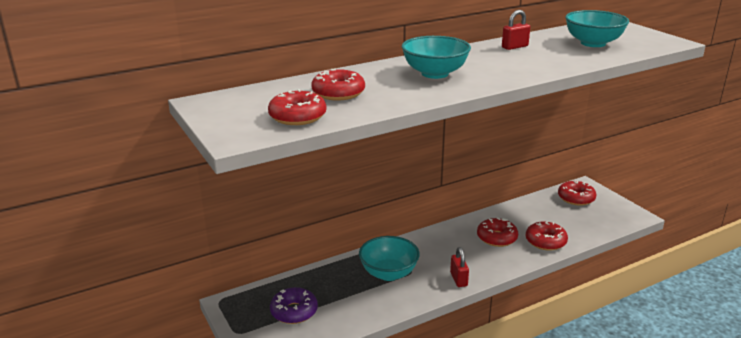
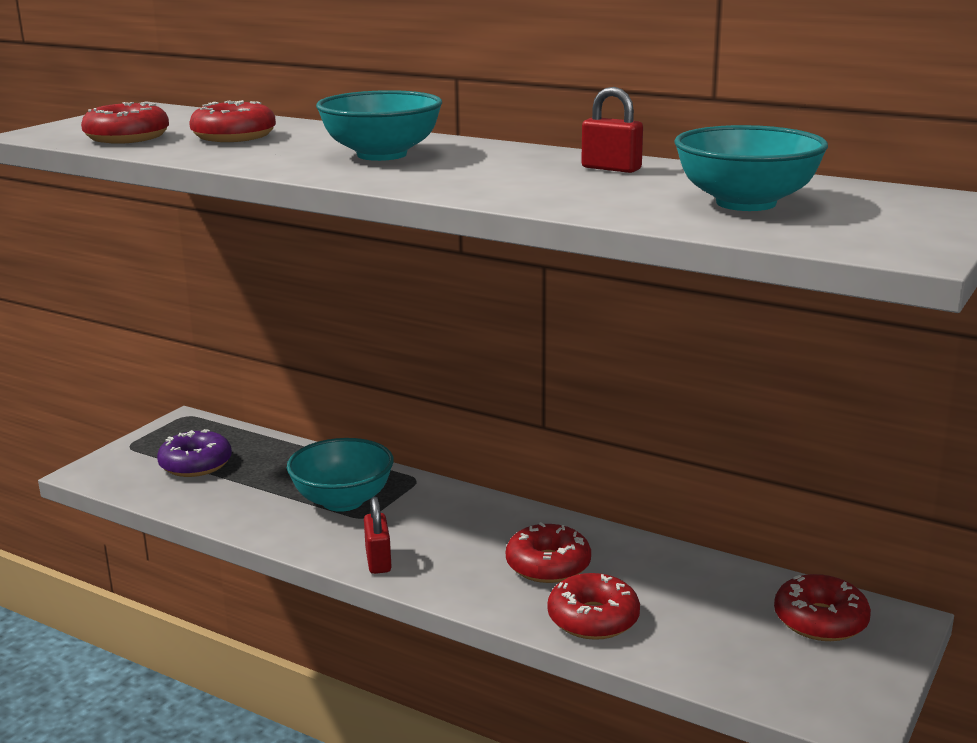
camera: 60 degrees right, 5 degrees down
(458, 279) = (378, 561): red padlock -> red padlock turned 60 degrees counterclockwise

